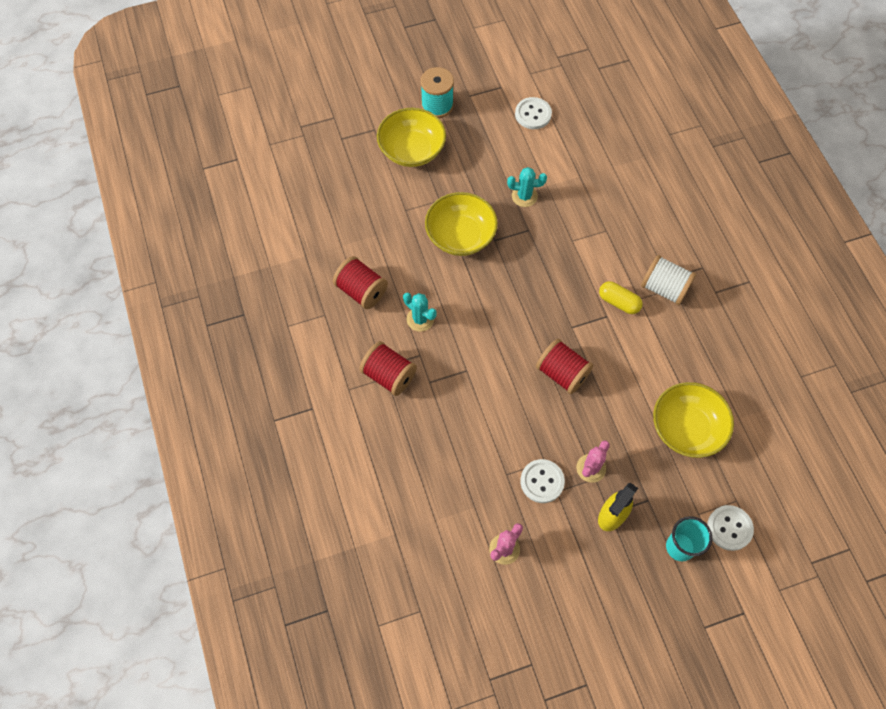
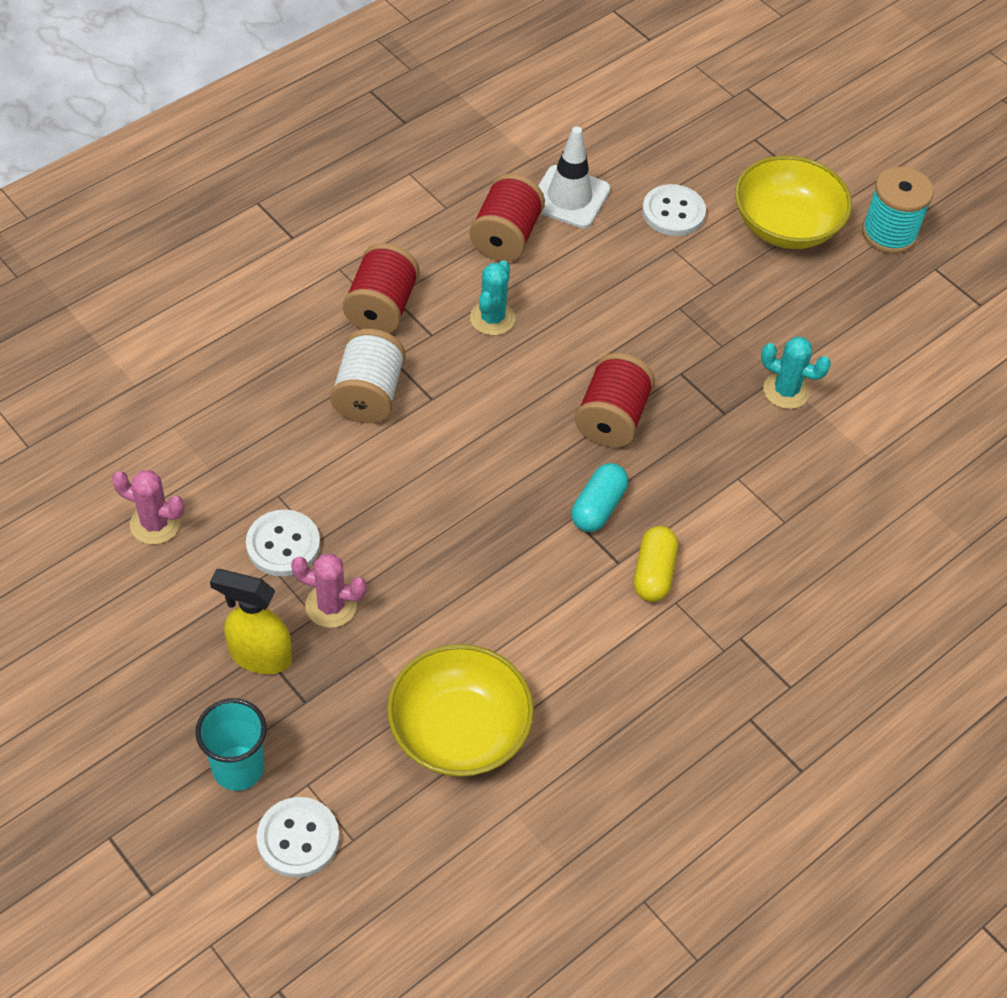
camera: 65 degrees right, 10 degrees down
(345, 247) = (569, 197): none -> white traffic cone
(460, 236) = (664, 328): yellow bowl -> none
(524, 196) = (786, 391): turquoise cactus -> turquoise cactus turned 45 degrees counterclockwise
(533, 114) = (954, 361): white button -> white button (673, 212)
(562, 373) = (482, 525): red spool -> red spool (612, 418)
(569, 313) = (598, 507): none -> turquoise capsule
(664, 288) = (716, 635): white spool -> white spool (368, 394)

